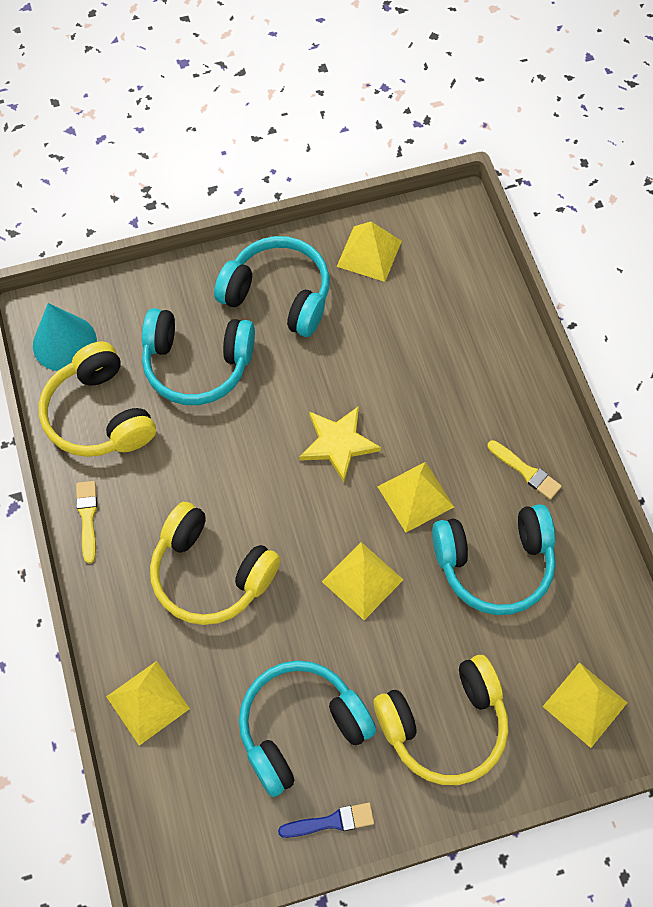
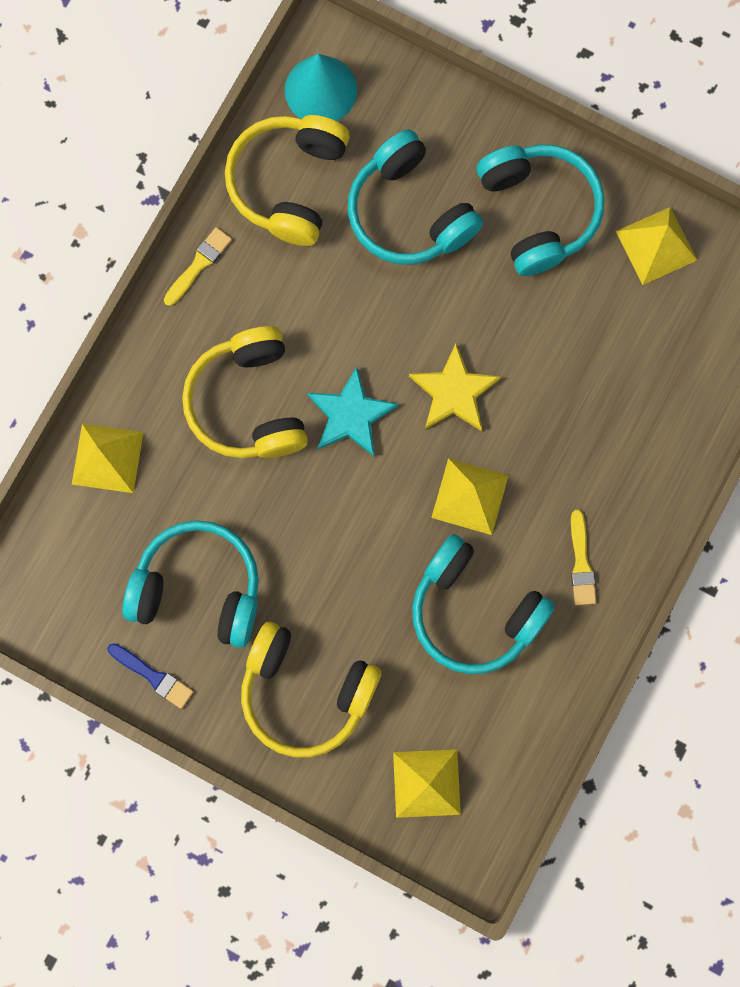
camera: 45 degrees right, 15 degrees up
(287, 518) = (351, 415): none -> turquoise star
(362, 580) = (358, 522): yellow pyramid -> none

